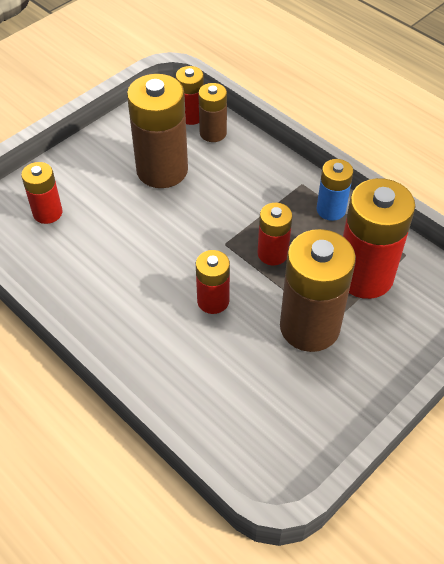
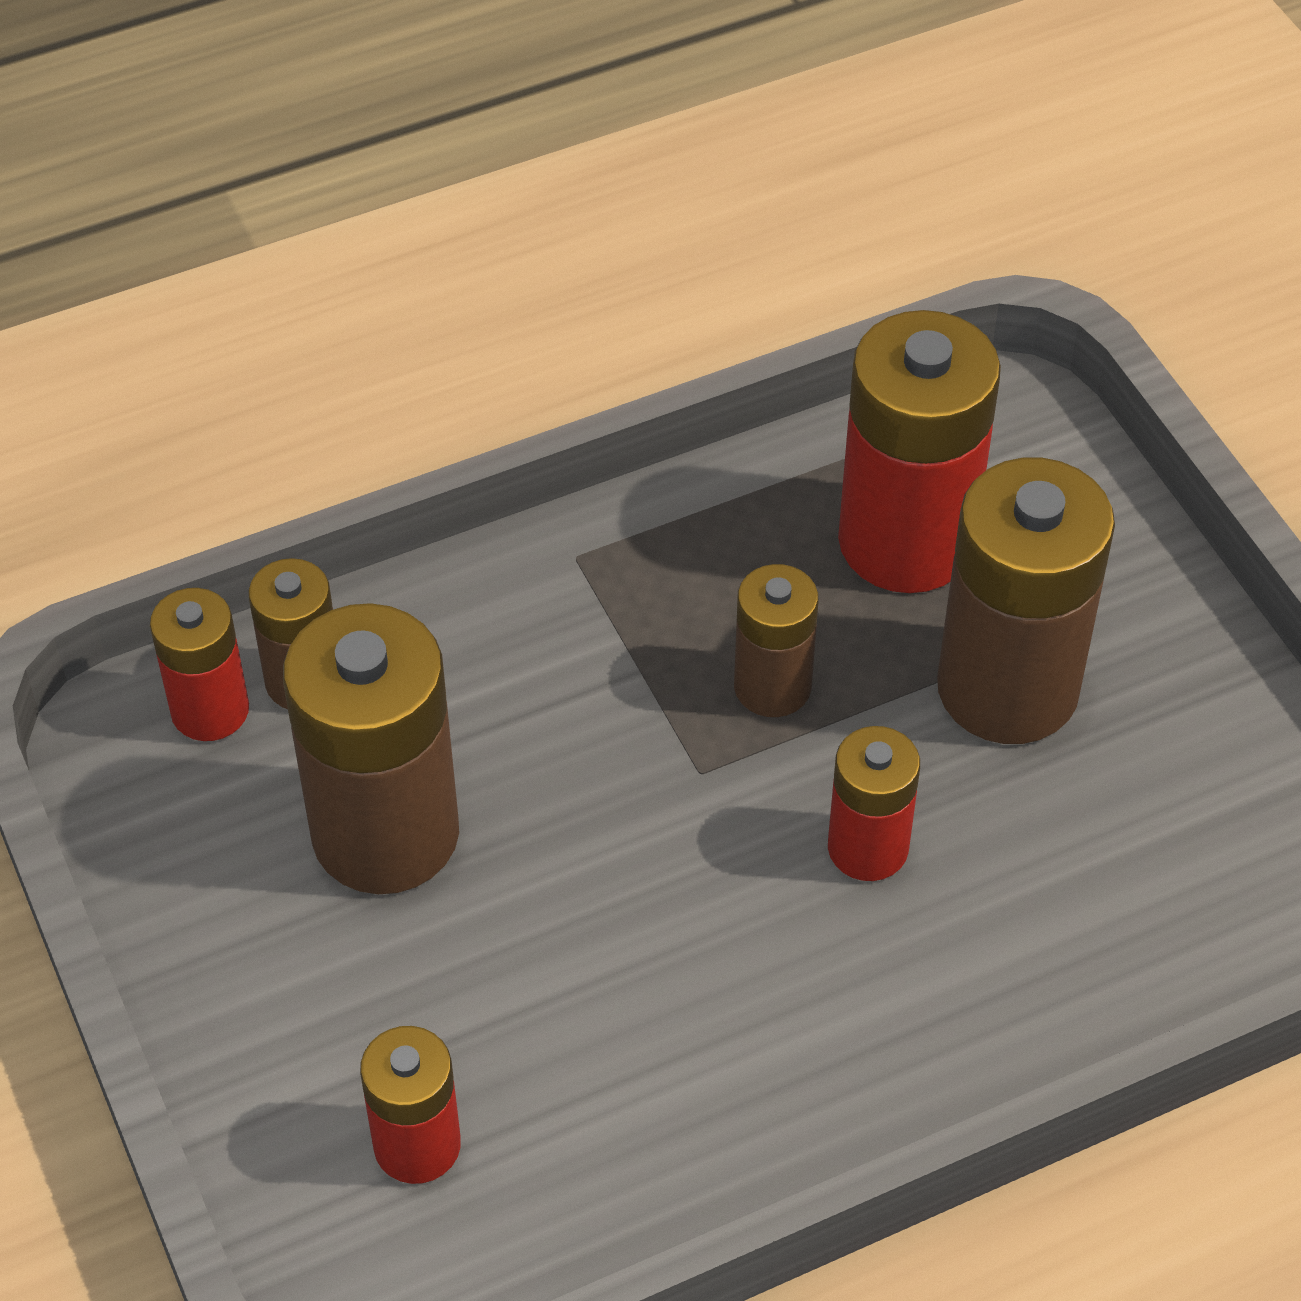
camera: 70 degrees left, 0 degrees up
(272, 253) = (772, 687): red battery -> brown battery
(331, 210) = (686, 530): blue battery -> none

